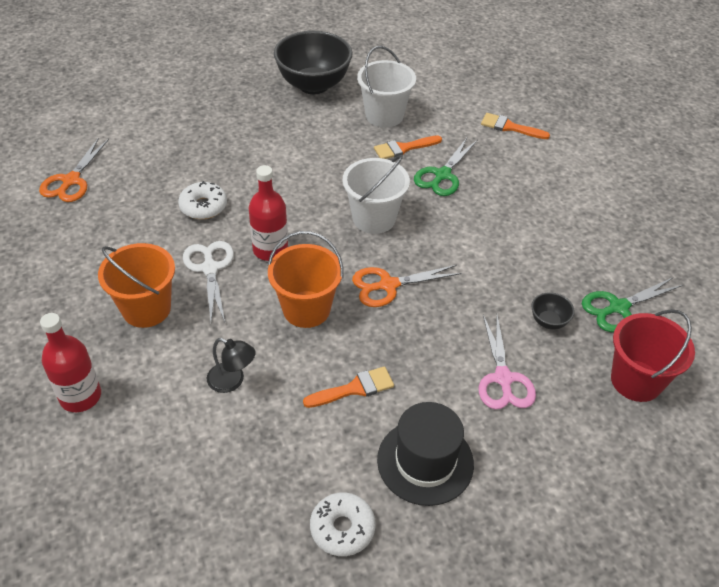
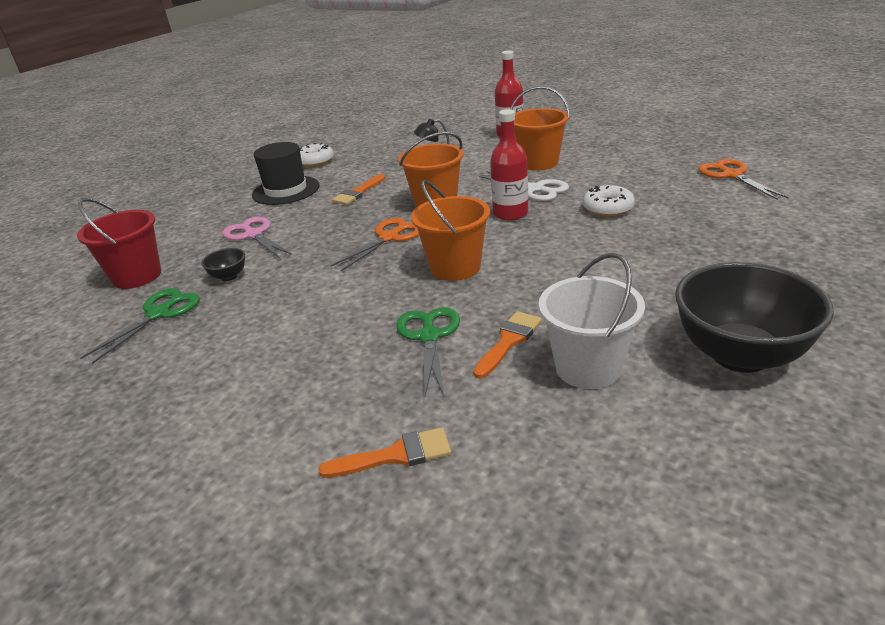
camera: 150 degrees right, 15 degrees down
(374, 218) = (455, 267): white bucket -> orange bucket

